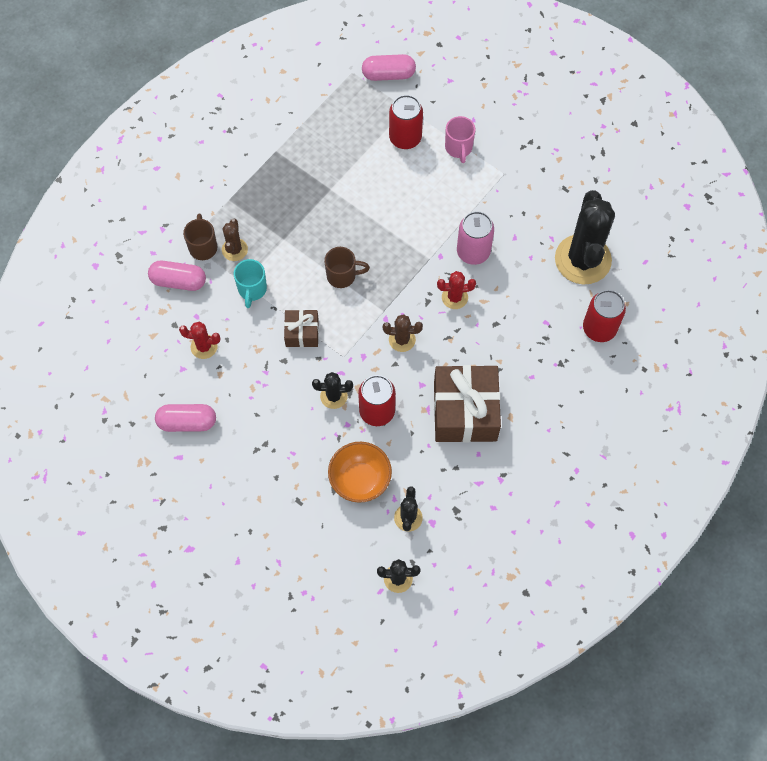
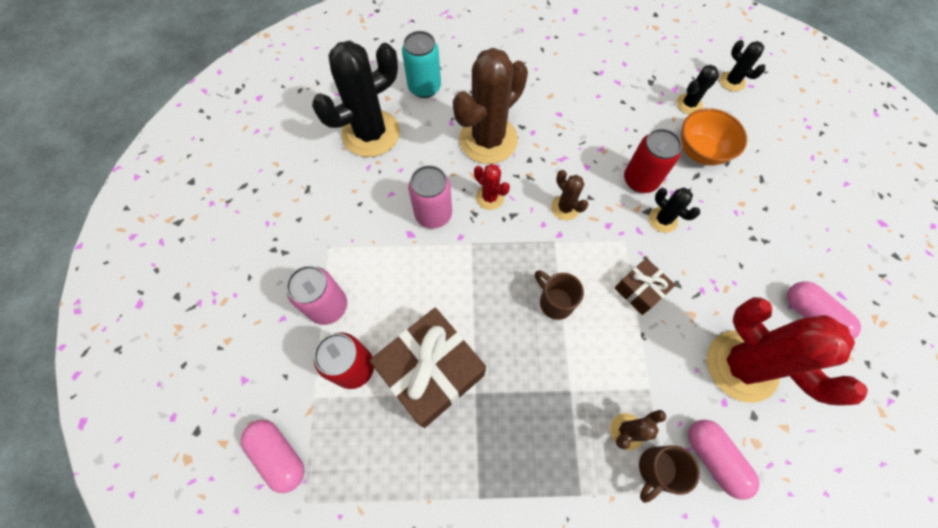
camera: 130 degrees left, 0 degrees up
(204, 347) = (741, 365): red cactus -> red cactus, size x2.17
(252, 290) = (647, 372): turquoise mug -> none
(459, 148) = (328, 306): pink mug -> pink can
(465, 411) = (577, 124): brown gift -> brown gift (431, 372)
(506, 335) = (488, 140): none -> brown cactus
(599, 328) = (424, 87): red can -> turquoise can

